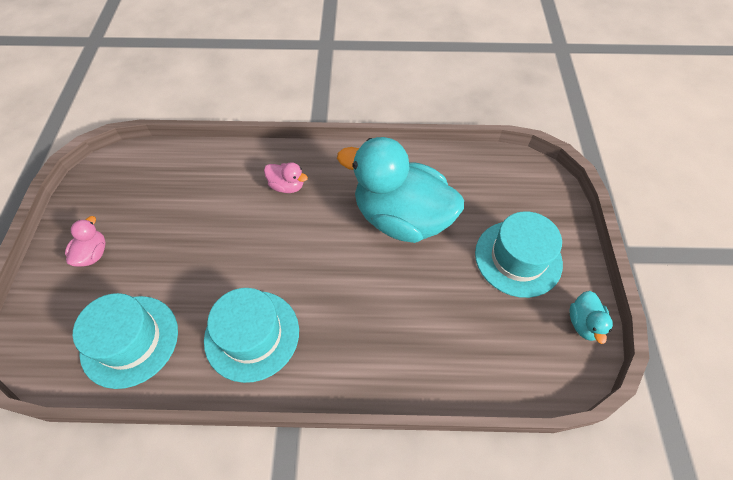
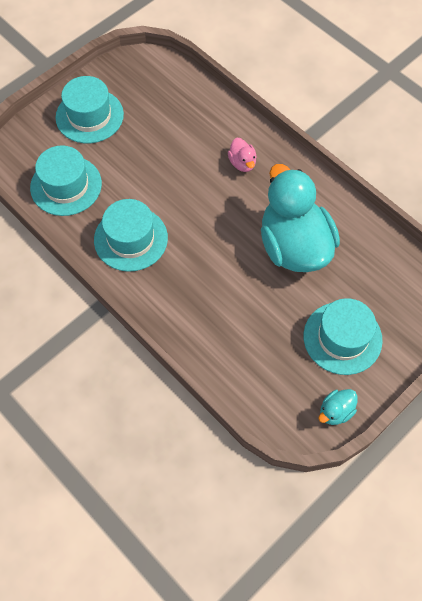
camera: 45 degrees right, 5 degrees up
(93, 254) = (89, 116): pink duck -> turquoise hat

